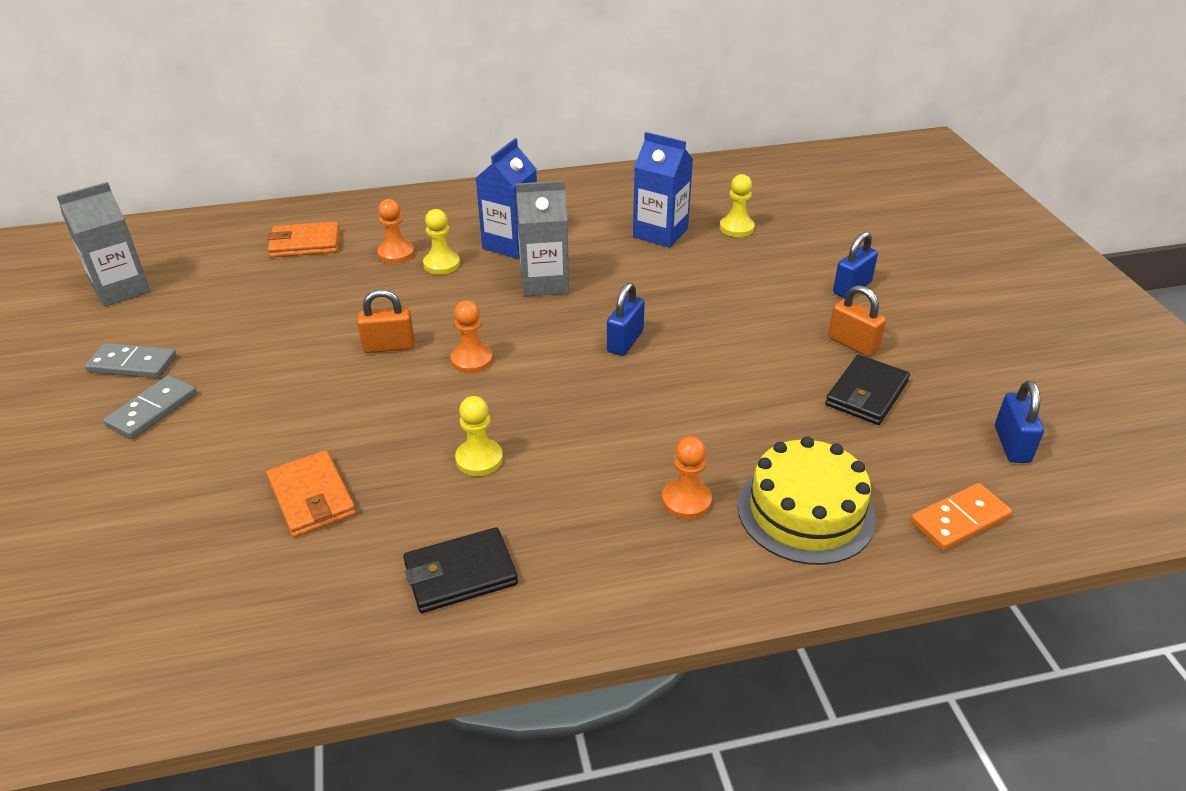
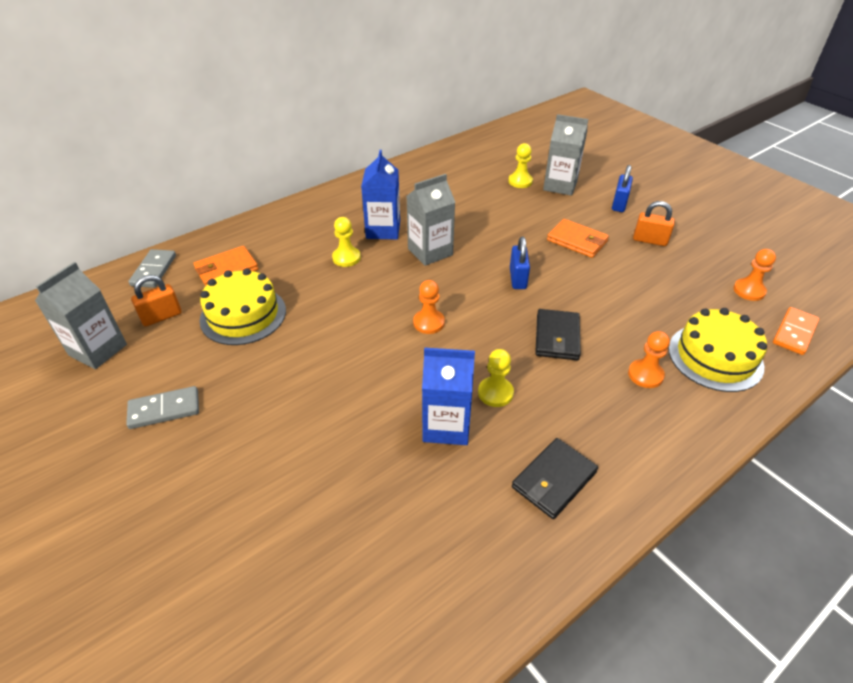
camera: 25 degrees left, 5 degrees up
(152, 410) = (216, 442): grey domino -> grey domino (154, 270)
(282, 294) = (243, 315): none -> yellow cake
(312, 497) = (403, 464): orange wallet -> orange wallet (577, 241)
(389, 346) = (361, 331): orange padlock -> orange padlock (161, 316)
(396, 254) = (305, 259): orange pawn -> orange pawn (749, 291)
(660, 233) = (476, 197): blue carton -> blue carton (446, 425)
(788, 245) = (560, 186): none -> grey carton
(866, 394) = (683, 270): black wallet -> black wallet (557, 337)
(1012, 444) = (781, 277): blue padlock -> none

